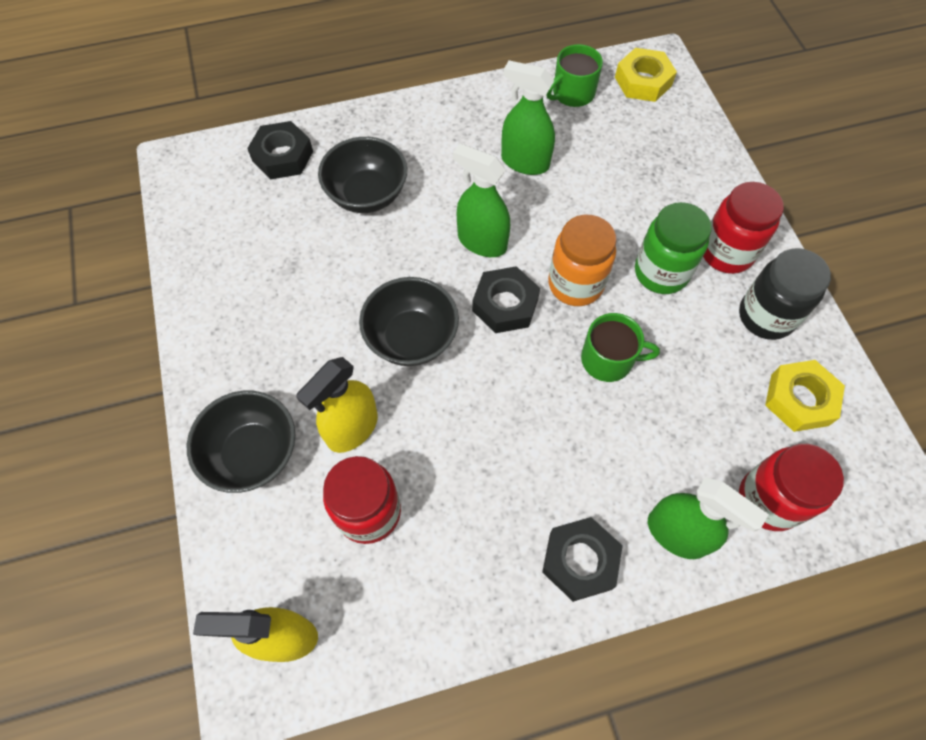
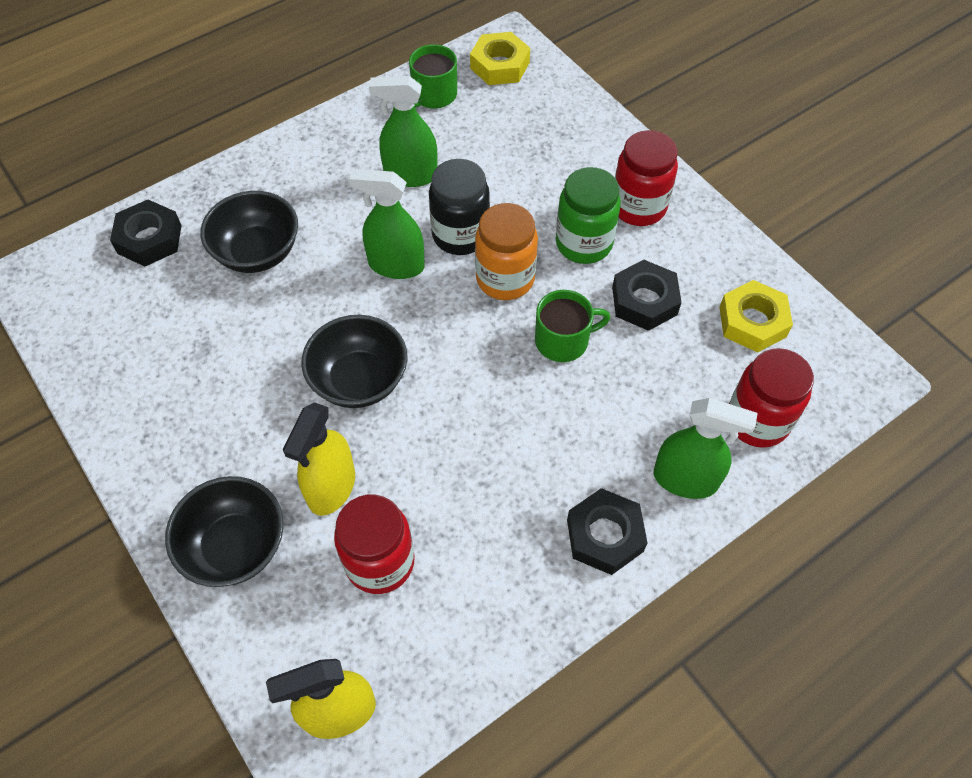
camera: 20 degrees left, 5 degrees down
(505, 304) = (442, 319): black nut -> black nut (644, 301)
(766, 316) = (695, 255): black jar -> black jar (460, 235)

